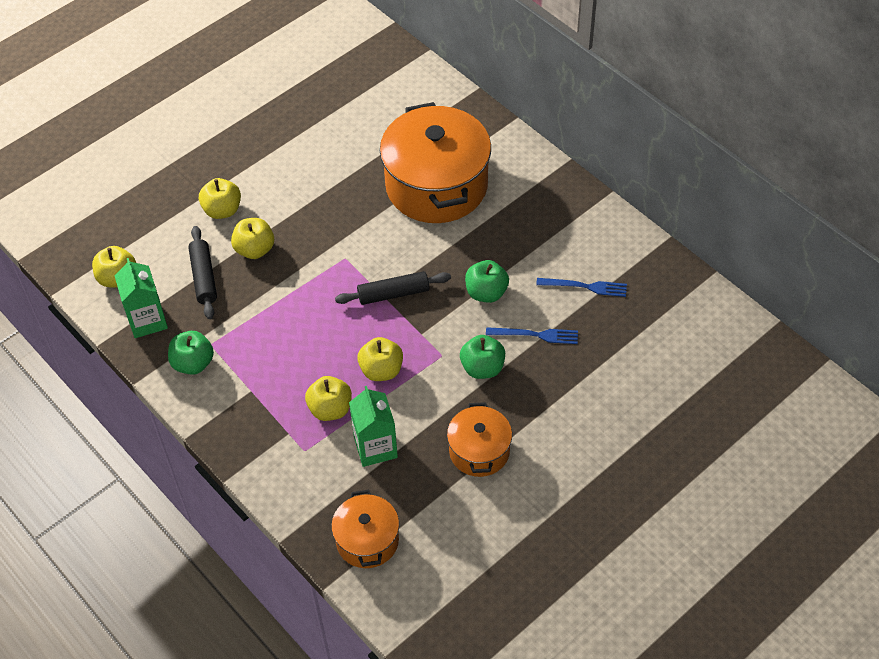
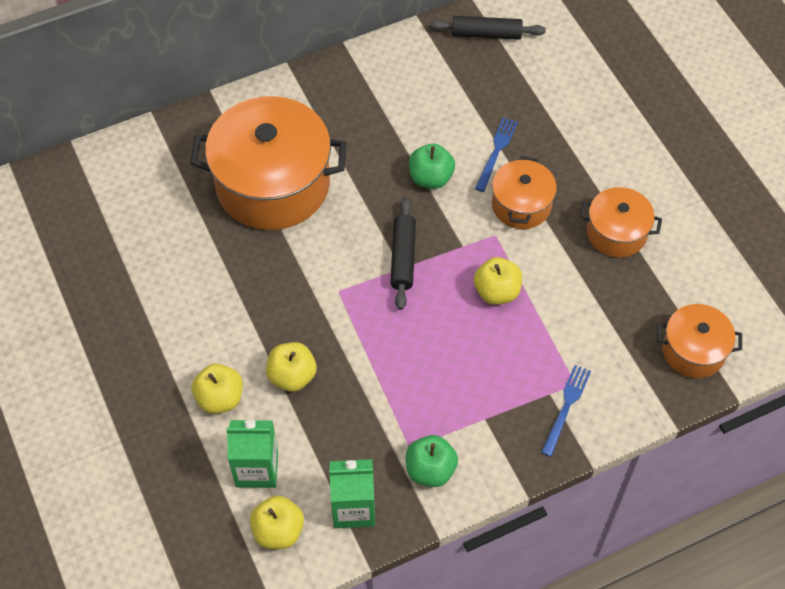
camera: 75 degrees left, 5 degrees up
(204, 277) = (312, 436): black rolling pin -> black rolling pin (486, 34)
(330, 409) = (531, 348): yellow apple -> none
(375, 447) = (588, 318): green carton -> green carton (257, 469)
(482, 368) = (521, 205): green apple -> orange pot
(585, 287) = (452, 97): blue fork -> blue fork (566, 407)

